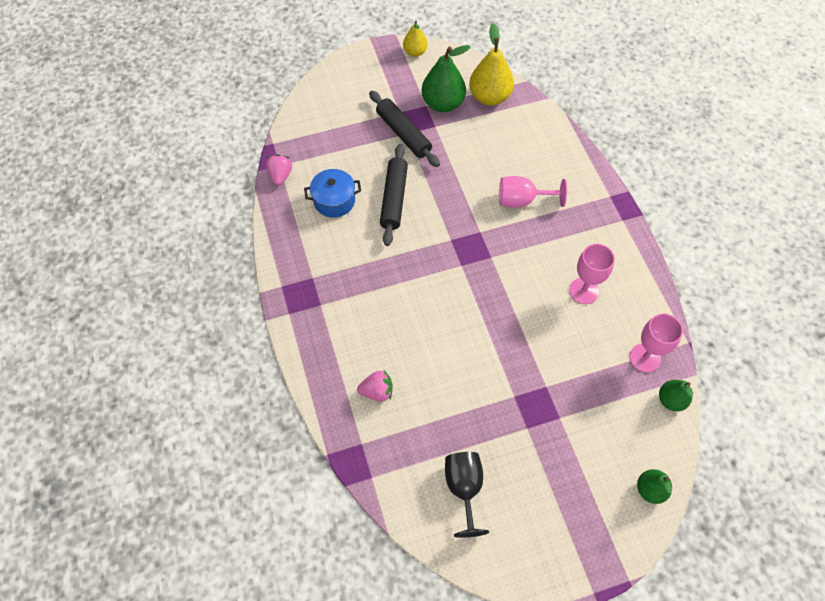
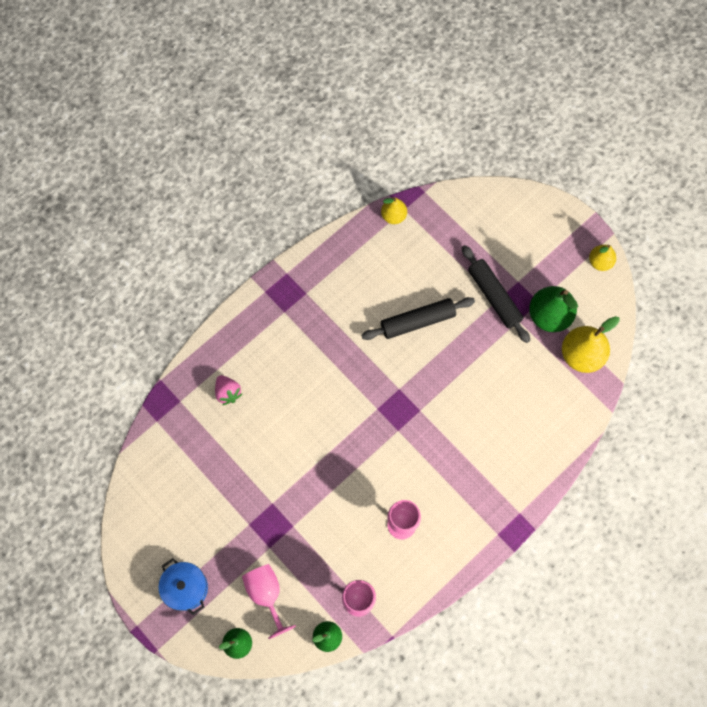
camera: 65 degrees right, 10 degrees up
(280, 176) = (393, 216): pink strawberry -> yellow pear
(334, 201) = (390, 273): blue pot -> blue pot (186, 588)
(403, 134) = (494, 297): black rolling pin -> black rolling pin turned 60 degrees counterclockwise
(464, 489) = (177, 495): black goblet -> none
(522, 200) = (473, 434): pink goblet -> pink goblet (266, 594)

